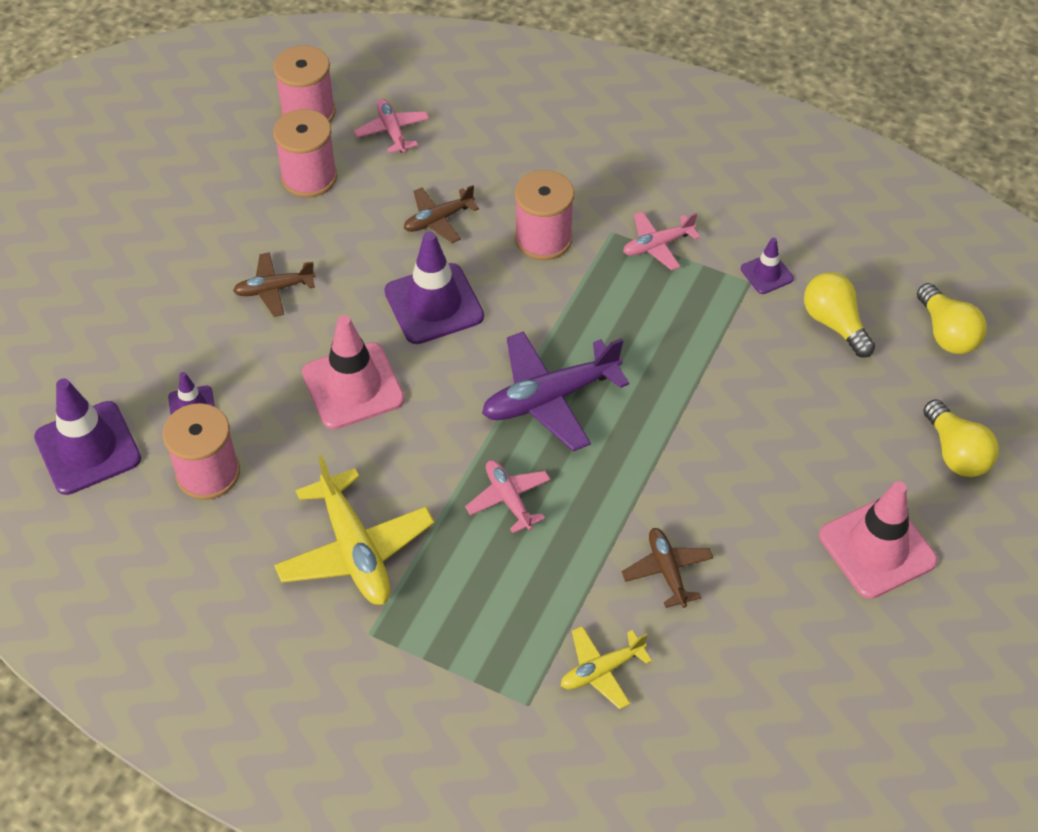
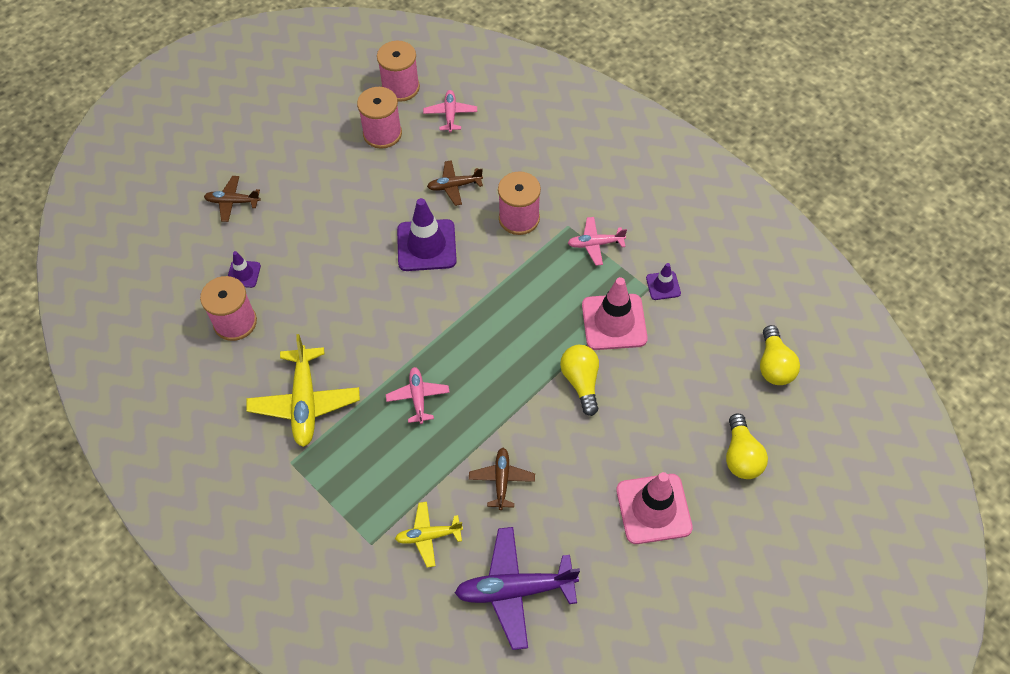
camera: 20 degrees right, 5 degrees up
(88, 448) = (169, 284): purple traffic cone -> none
(274, 289) = (328, 206): brown plane -> brown plane (232, 202)
(353, 386) = (350, 289): pink traffic cone -> pink traffic cone (614, 322)
(550, 398) = (475, 334): purple plane -> purple plane (515, 590)
(834, 323) = (695, 335): yellow light bulb -> yellow light bulb (581, 382)

